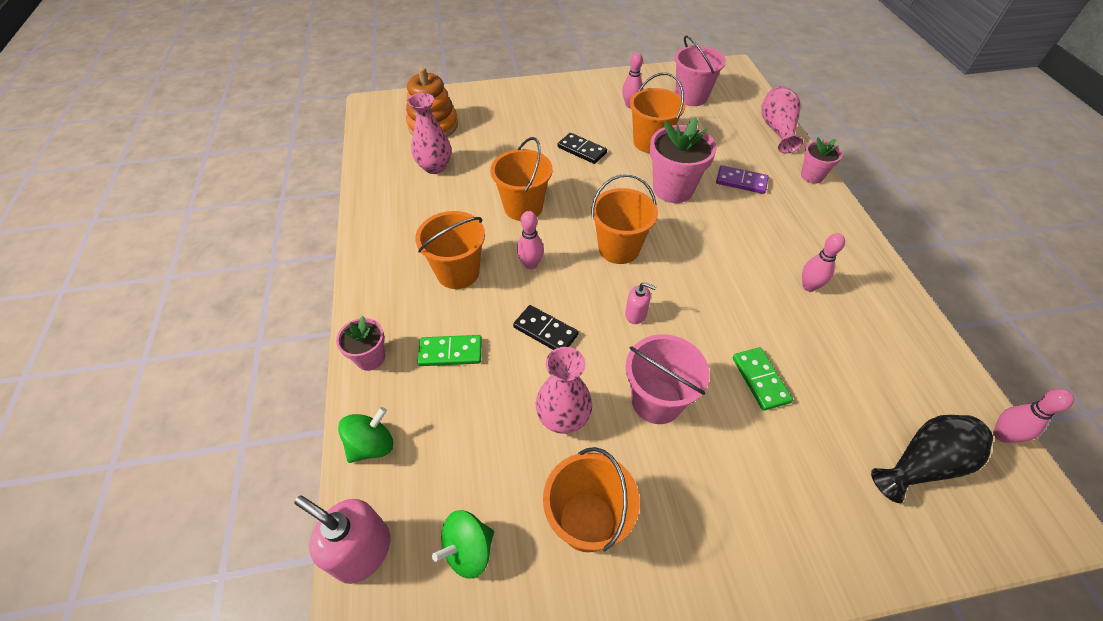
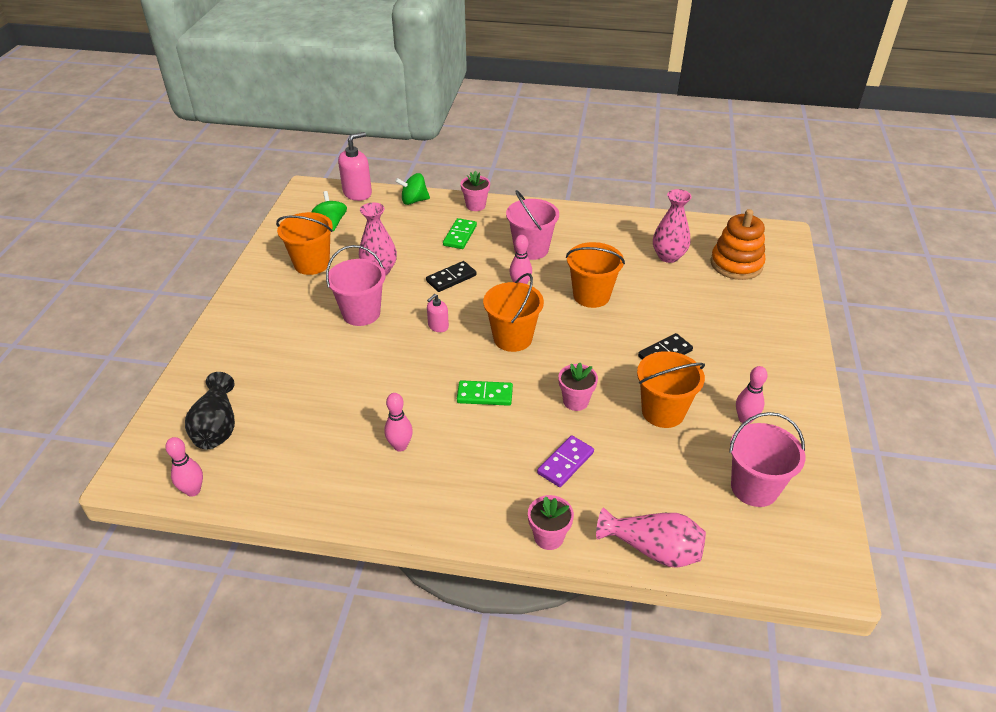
camera: 110 degrees right, 10 degrees down
(372, 445) = (414, 201): green spinning top -> green spinning top turned 105 degrees clockwise
(458, 272) = (531, 249): orange bucket -> pink bucket
(673, 189) = (575, 401): pink flower pot -> pink flower pot, size x0.57
(760, 380) = (338, 371): green domino -> green domino (484, 395)

